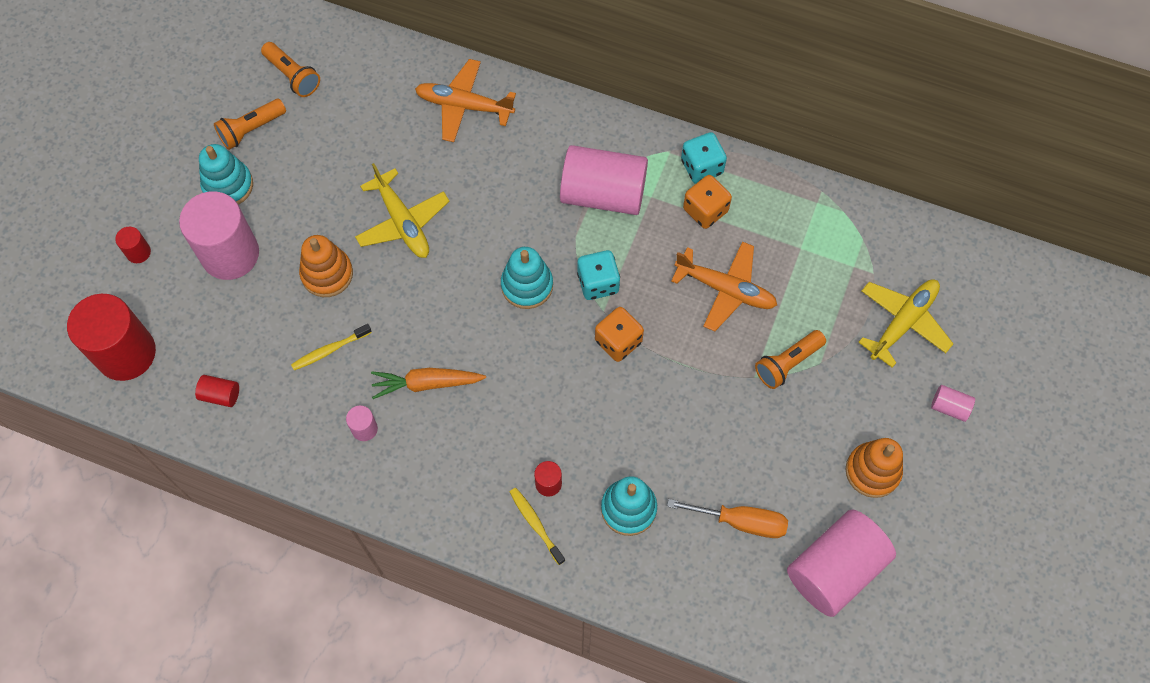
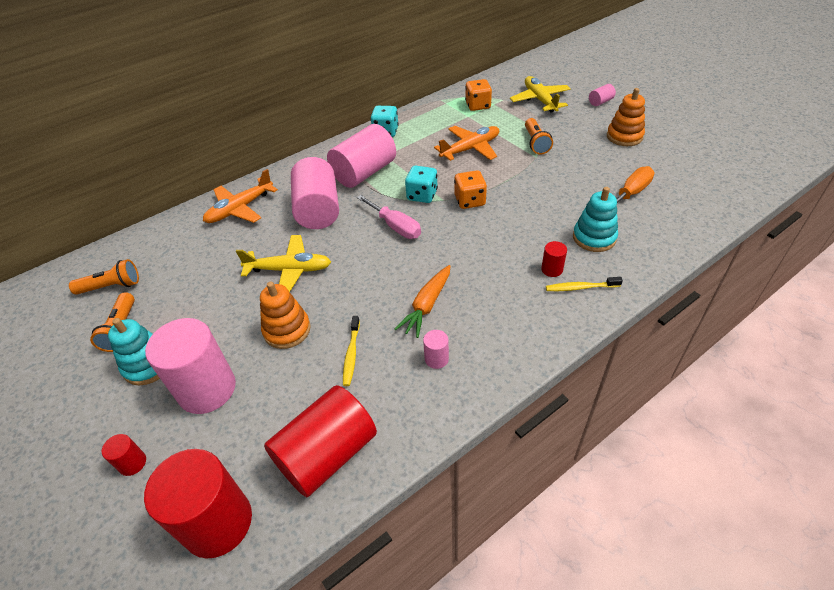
camera: 55 degrees left, 20 degrees down
(220, 395) = (327, 454): red cylinder -> red cylinder, size x2.35
(527, 285) = (395, 226): turquoise stacking toy -> pink screwdriver
(705, 210) = (414, 139): orange dice -> orange dice (478, 105)
(835, 569) = (682, 169): pink cylinder -> pink cylinder (318, 210)

